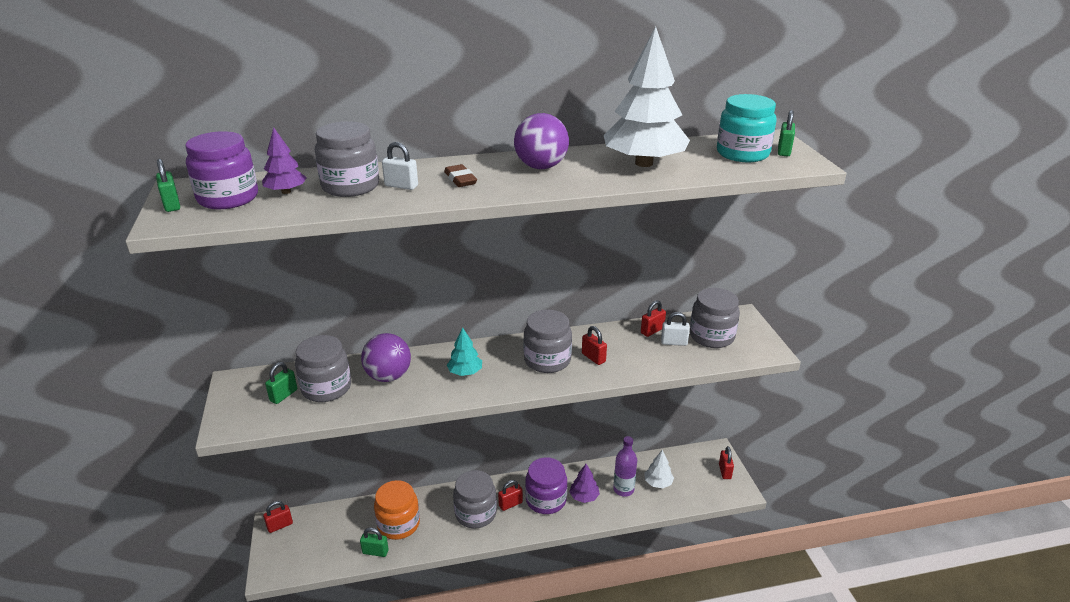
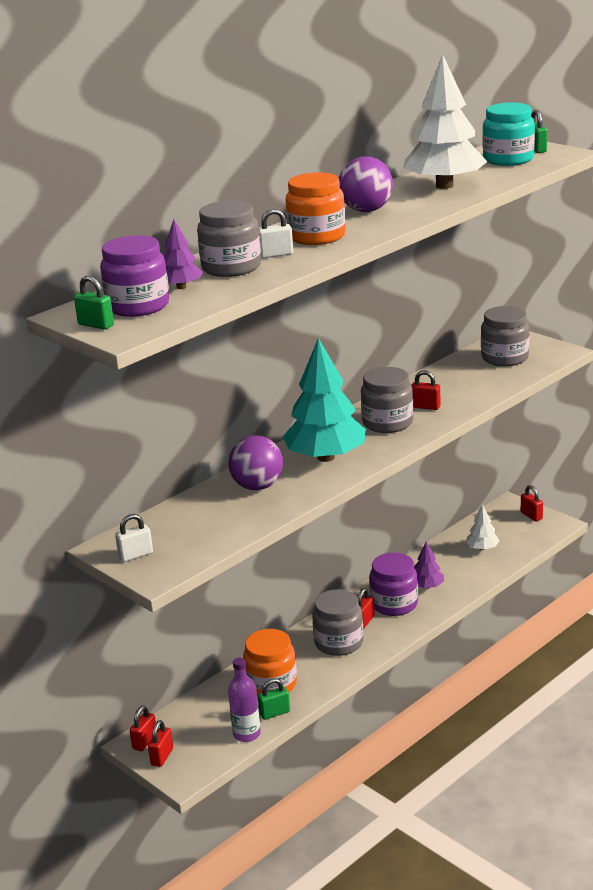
camera: 30 degrees left, 5 degrees down
(283, 395) = (176, 536): green padlock -> none
(326, 388) = (210, 516): grey jar -> none
(460, 179) = (317, 236): brown eraser -> orange jar
(465, 372) = (326, 457): turquoise tree -> turquoise tree, size x2.13
(623, 489) = (457, 566): purple bottle -> purple bottle (246, 734)
(652, 331) = (450, 371): red padlock -> red padlock (162, 757)
(674, 342) = (479, 373): white padlock -> white padlock (136, 555)

